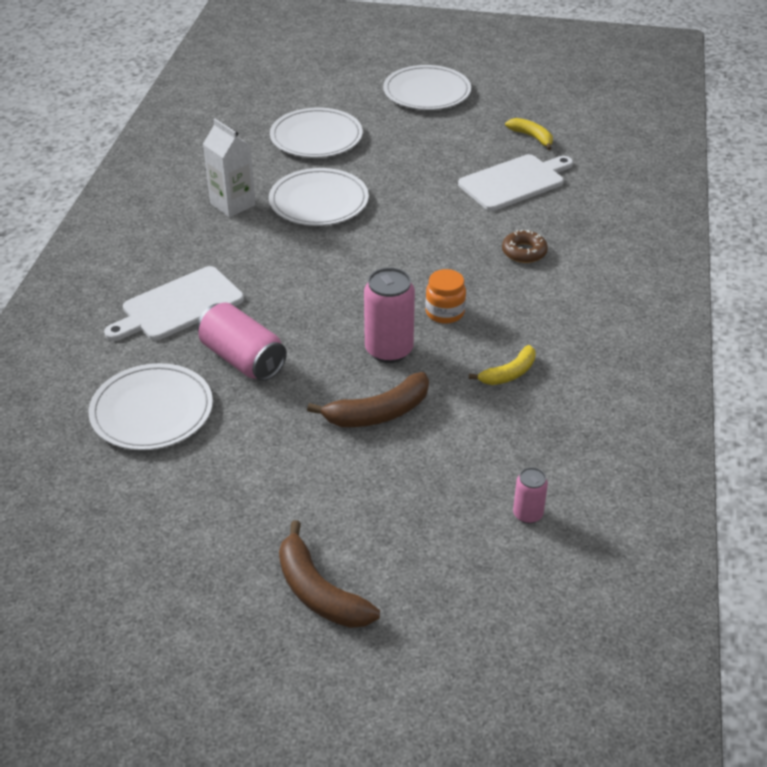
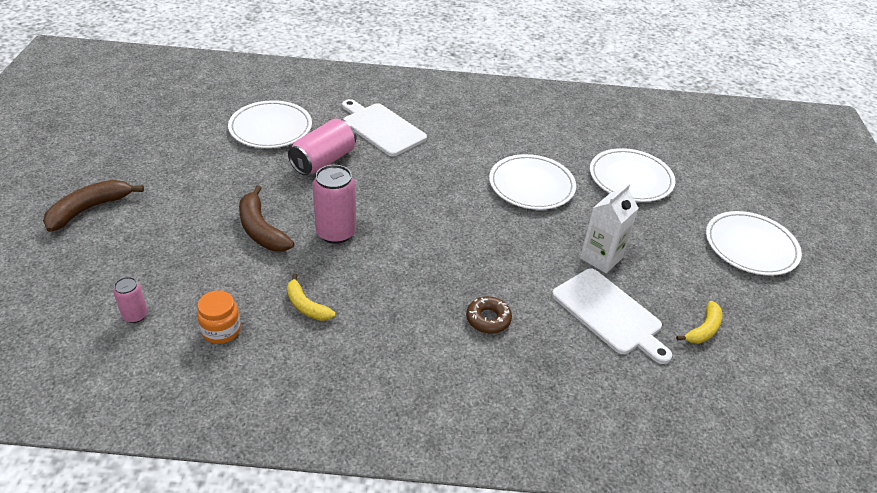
camera: 80 degrees right, 0 degrees up
(232, 204) = (513, 141): white carton -> white carton (601, 258)
(445, 312) = (387, 264): orange jar -> orange jar (221, 330)

